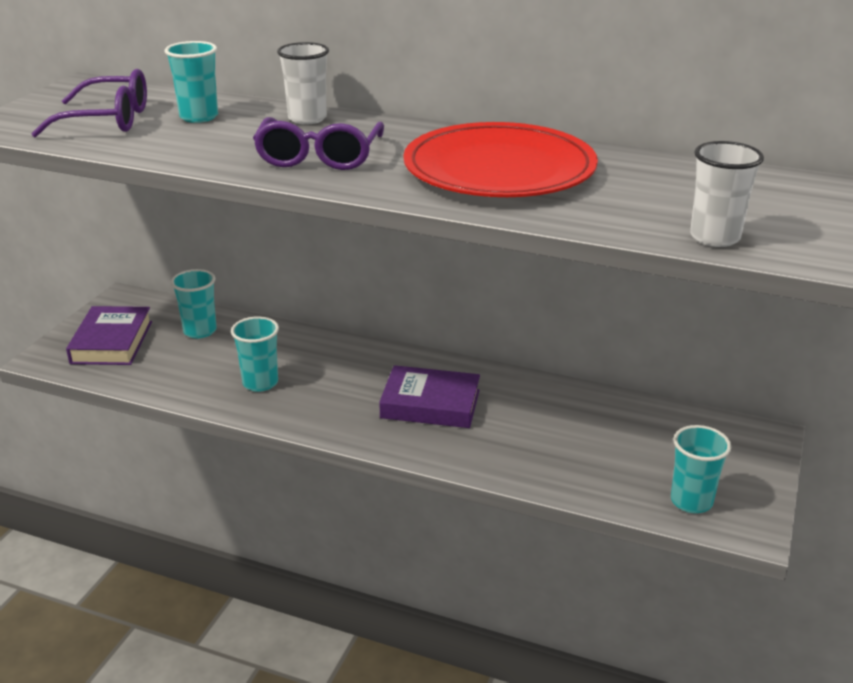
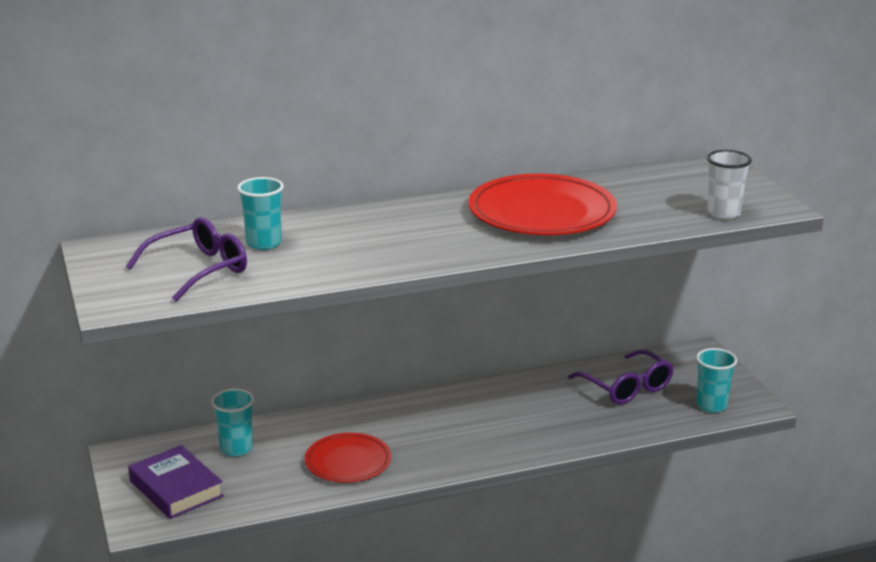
camera: 40 degrees left, 5 degrees down
(260, 383) = (348, 462): turquoise cup -> red plate
(307, 118) = (346, 218): white cup -> none
(319, 157) = (417, 243): purple glasses -> purple glasses (627, 387)
(430, 404) = (487, 421): purple book -> none

